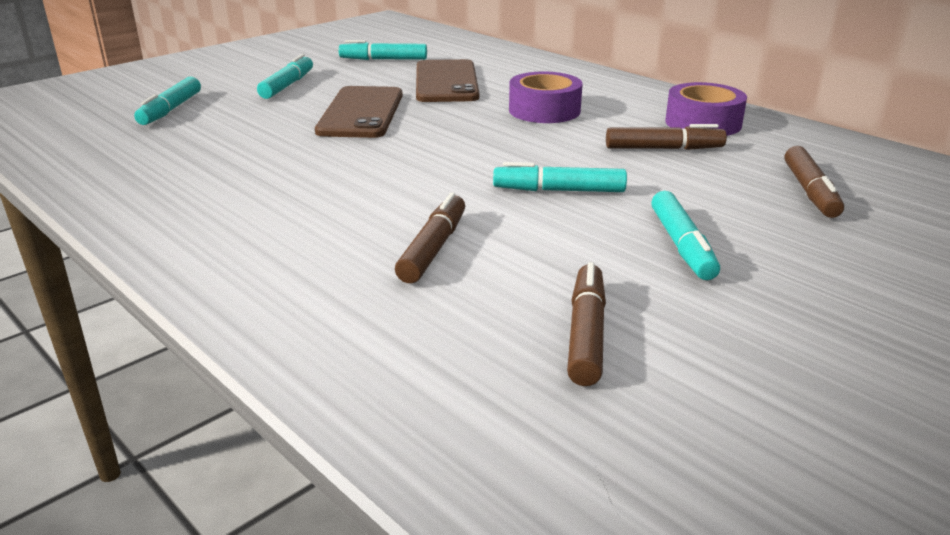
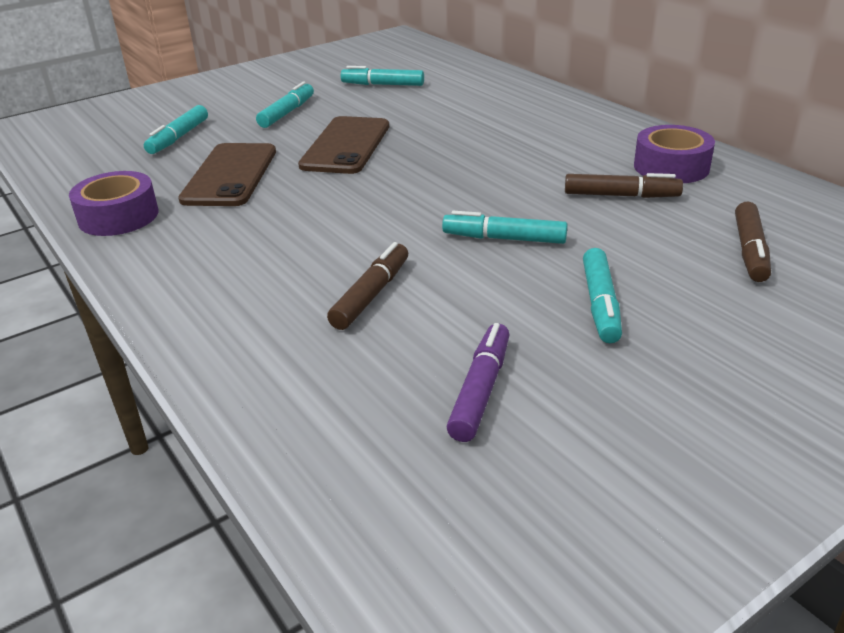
camera: 10 degrees right, 5 degrees up
(446, 82) = (434, 112): brown phone -> brown phone (230, 175)
(544, 110) = (519, 148): purple tape -> purple tape (118, 216)
(586, 333) = (480, 390): brown marker -> purple marker

